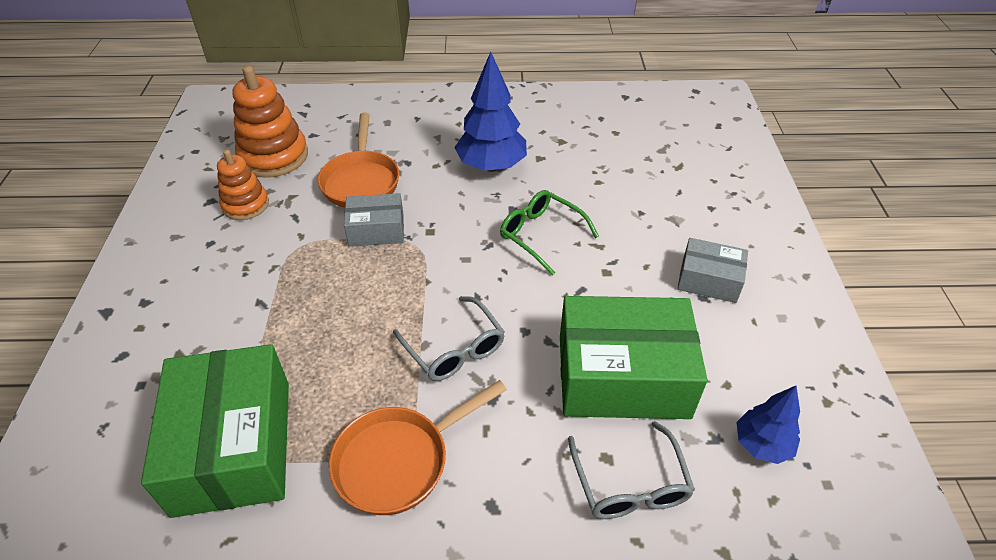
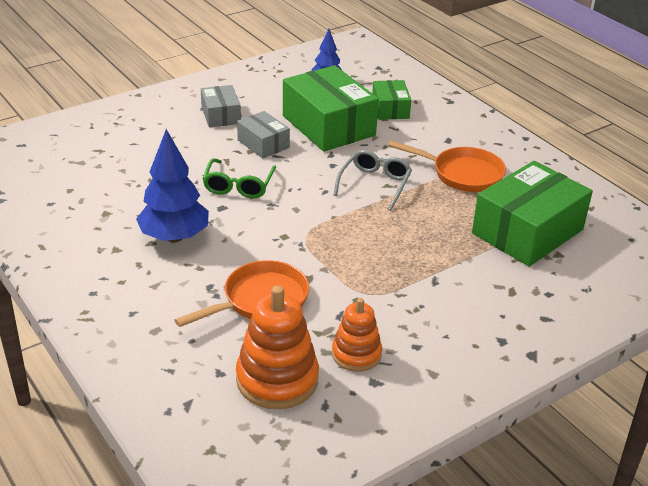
camera: 125 degrees left, 10 degrees down
(376, 230) = (309, 262): grey box -> grey box (263, 144)
(630, 484) = (390, 109): grey glasses -> green box

